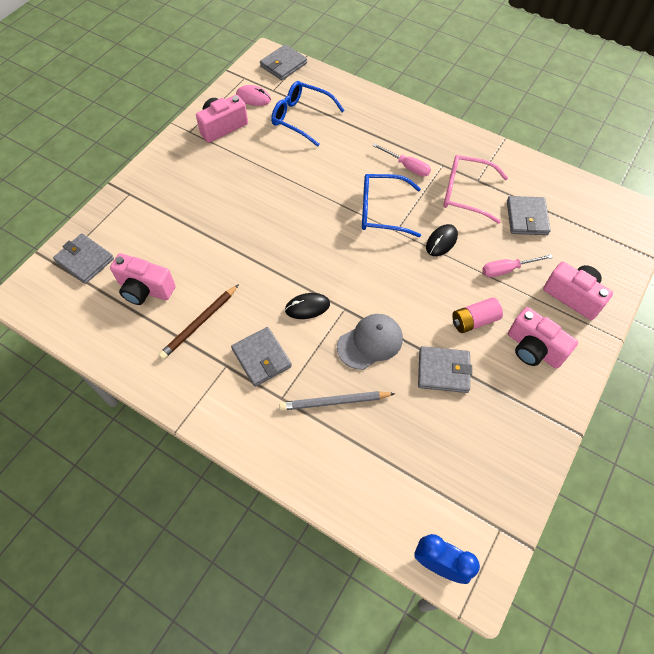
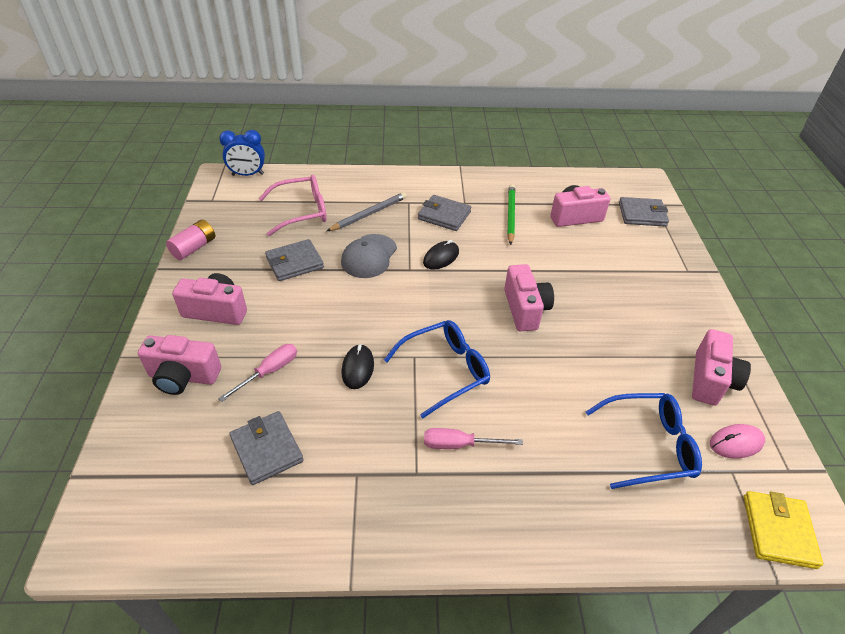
camera: 145 degrees right, 15 degrees down
(199, 323) = (510, 215): brown pencil -> green pencil
(283, 65) = (778, 531): grey wallet -> yellow wallet
(285, 226) = (525, 309): none -> pink camera
(466, 193) = (362, 444): pink glasses -> pink glasses (302, 211)
(474, 321) = (284, 309): pink battery -> pink battery (194, 248)

